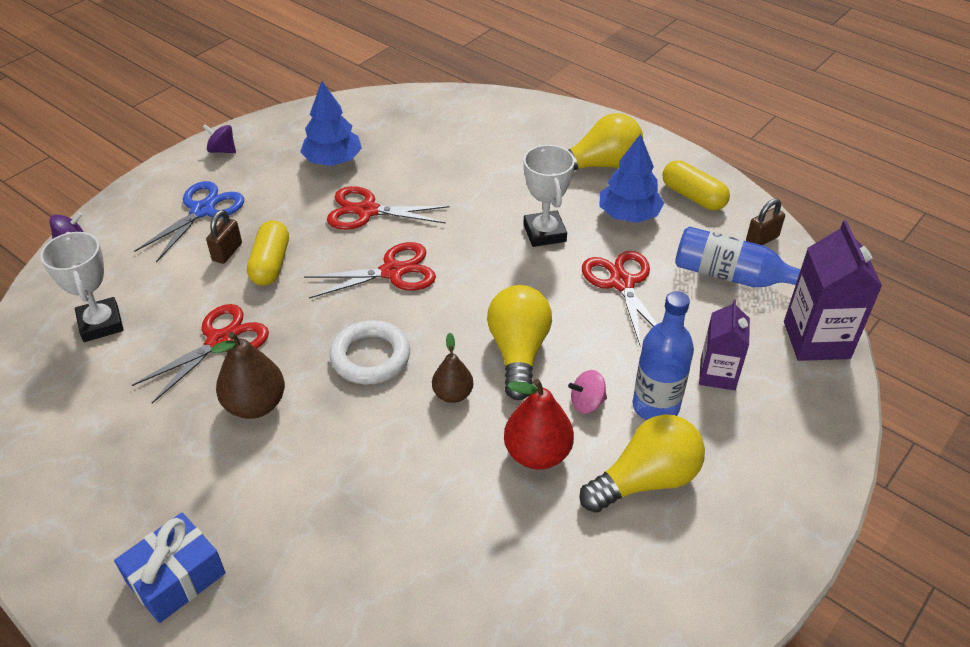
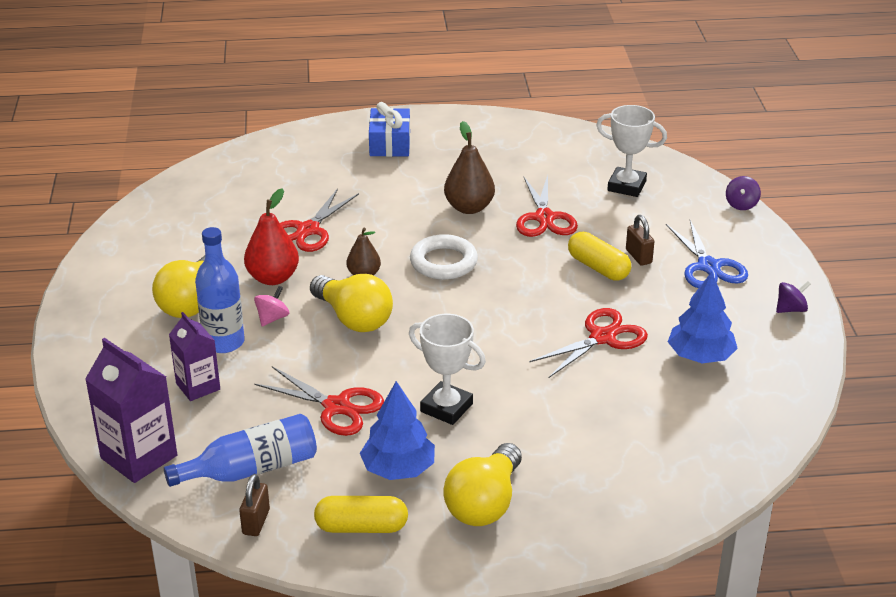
camera: 135 degrees right, 10 degrees down
(392, 272) = (512, 312): red scissors -> red scissors (308, 230)

